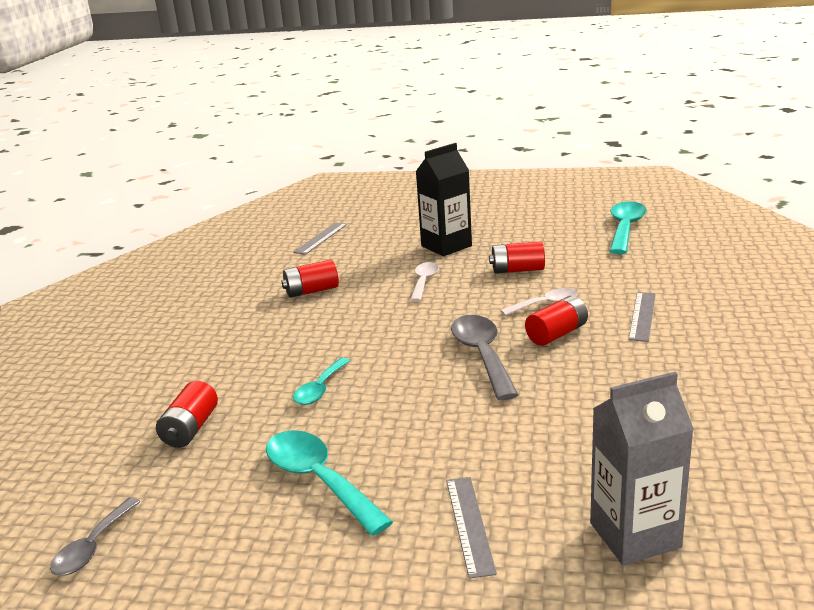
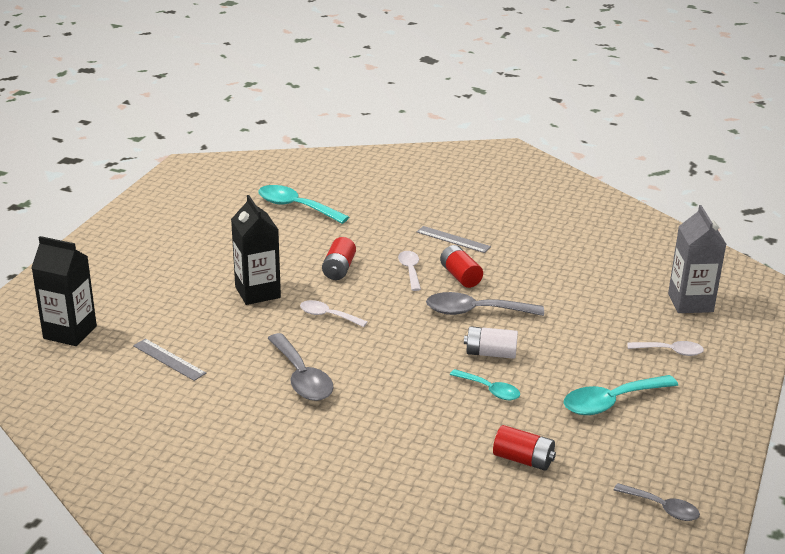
camera: 80 degrees left, 5 degrees up
(311, 291) = (302, 378): red battery -> grey spoon
(345, 201) = (70, 332): none -> black carton
(396, 378) = (490, 353): none -> white battery
(470, 524) = (670, 351): grey ruler -> white spoon

